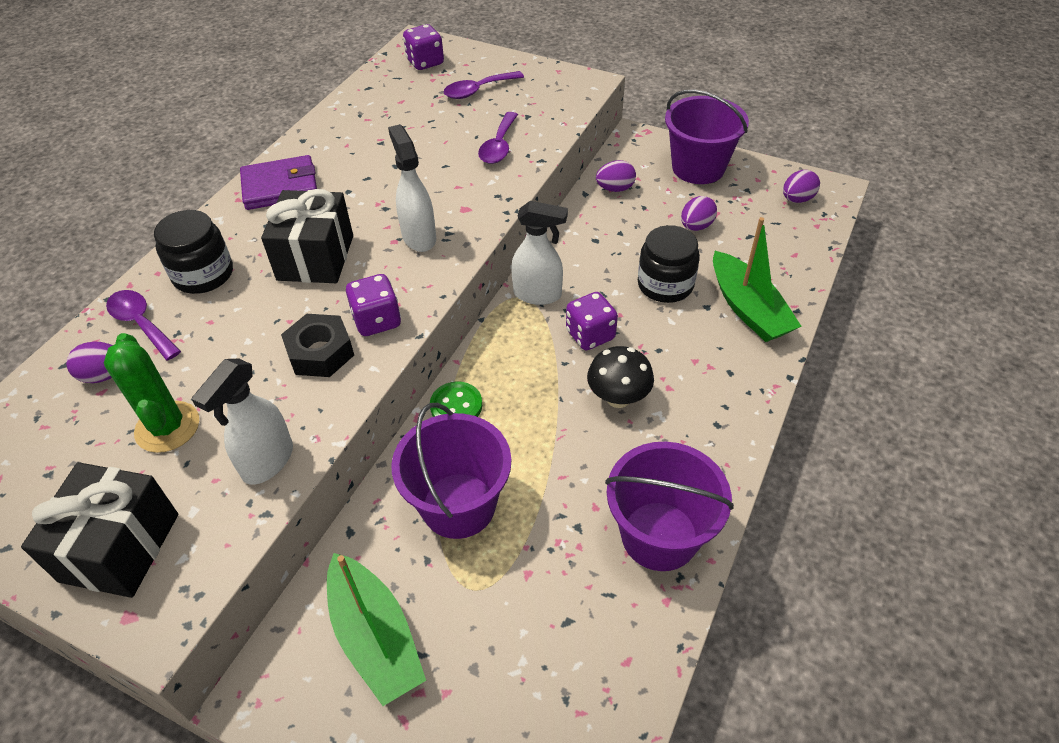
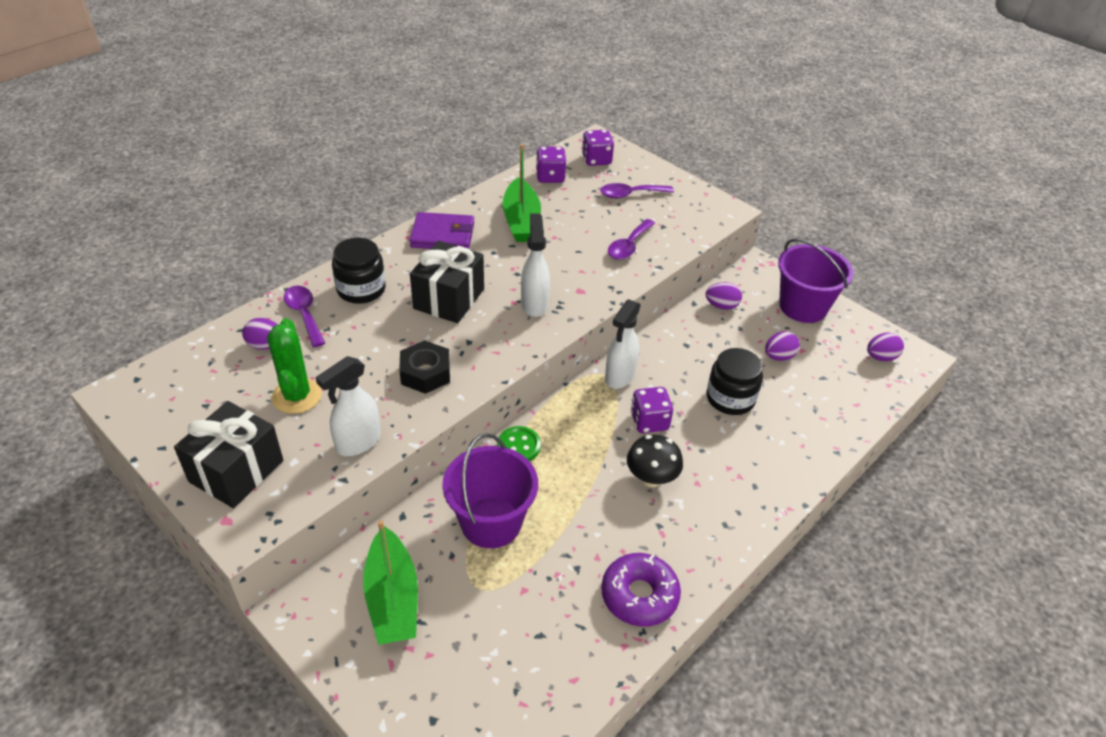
camera: 15 degrees right, 5 degrees down
(377, 320) = (477, 361): purple dice -> purple dice (550, 177)
(538, 294) = (619, 377): white spray bottle -> white spray bottle turned 90 degrees clockwise
(659, 536) = (639, 595): purple bucket -> purple donut
(748, 309) = (794, 438): green boat -> green boat (521, 221)

